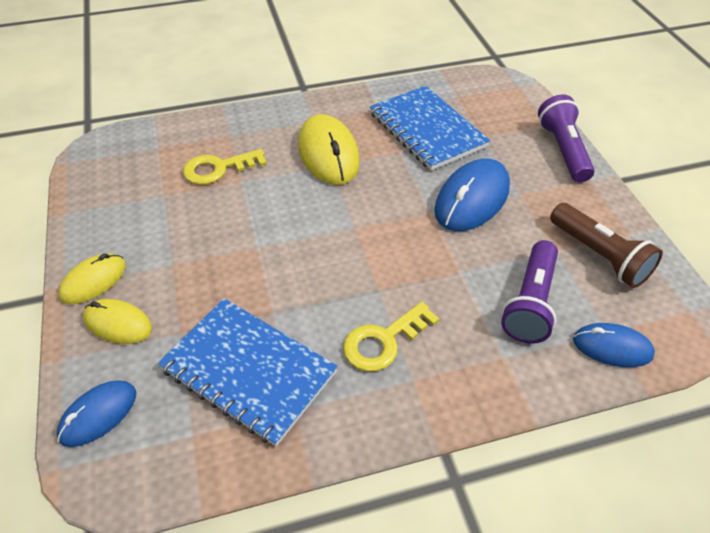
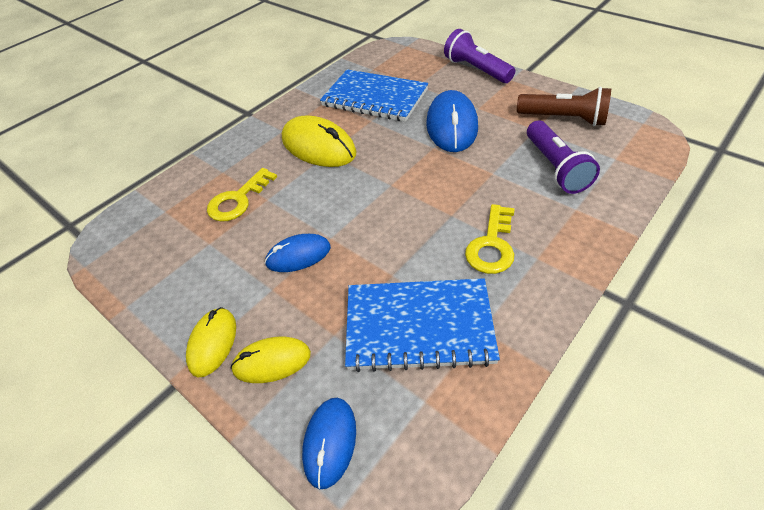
camera: 30 degrees left, 0 degrees up
(612, 347) = (627, 166): blue mouse -> blue mouse (298, 255)

